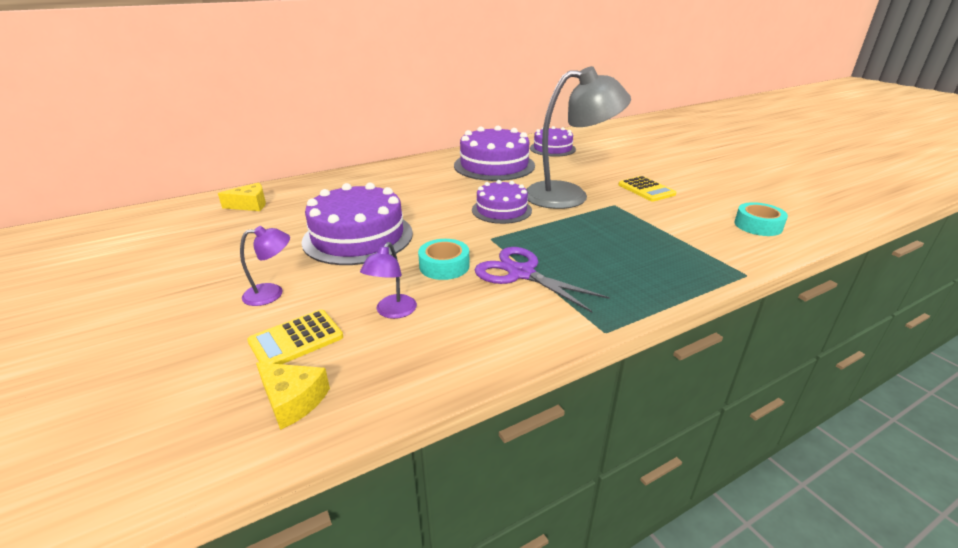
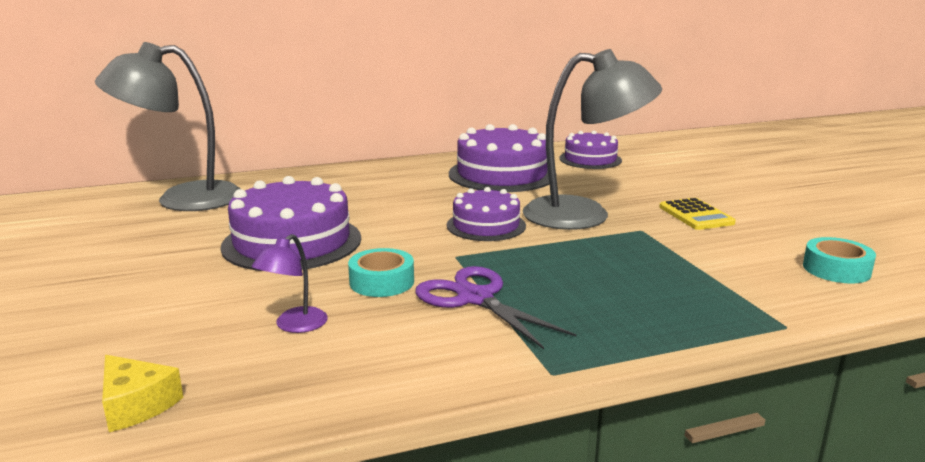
camera: 10 degrees right, 10 degrees down
(250, 205) = (182, 199): yellow cheese -> grey lamp
(272, 293) = (164, 293): purple lamp -> none
(296, 339) = (169, 343): yellow calculator -> none

